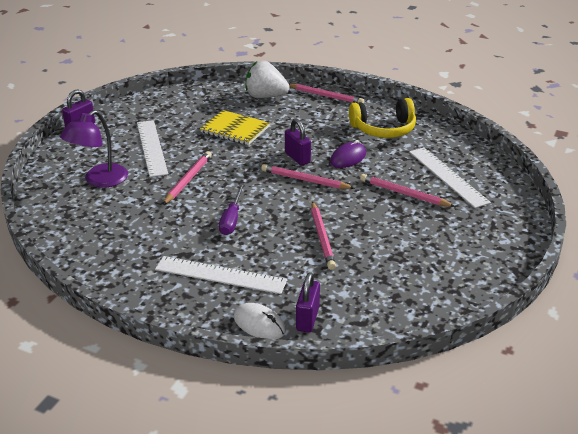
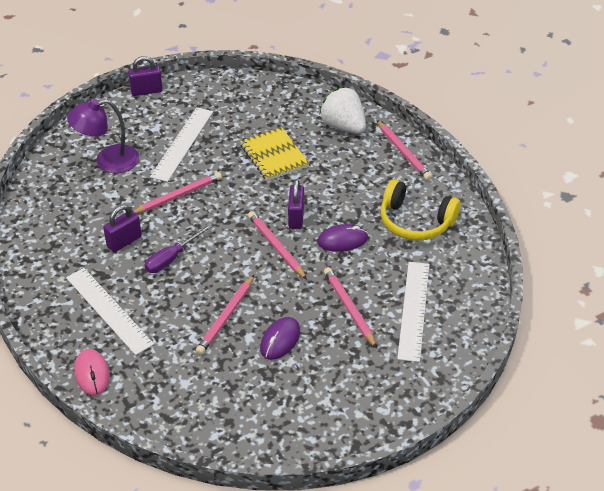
camera: 35 degrees right, 10 degrees up
(259, 324) = (92, 374): white mouse -> pink mouse
(307, 319) = (132, 390): purple padlock -> purple padlock (124, 241)
(380, 233) = (280, 340): none -> purple mouse

